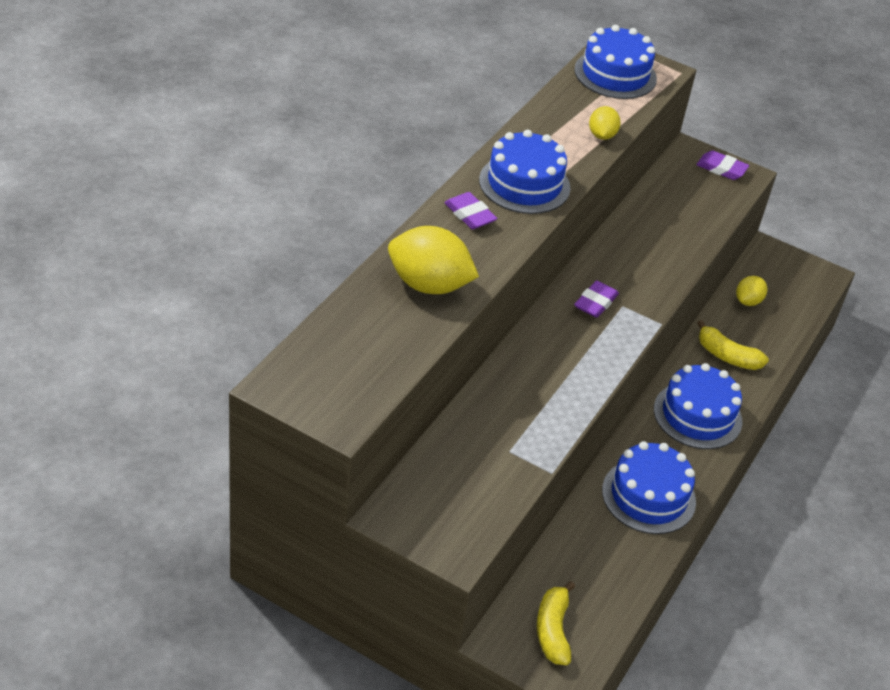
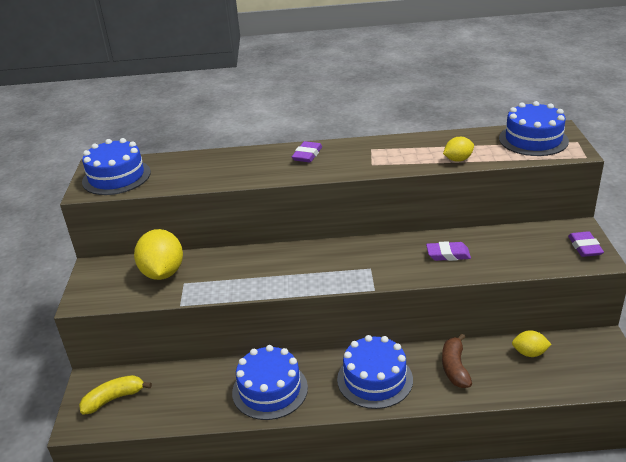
camera: 65 degrees right, 10 degrees down
(429, 285) = (227, 169): yellow lemon -> yellow lemon (163, 273)
(524, 184) = (363, 157): blue cake -> blue cake (116, 177)
(595, 303) = (358, 257): purple eraser -> purple eraser (448, 254)
(727, 356) = (455, 368): yellow banana -> brown banana

